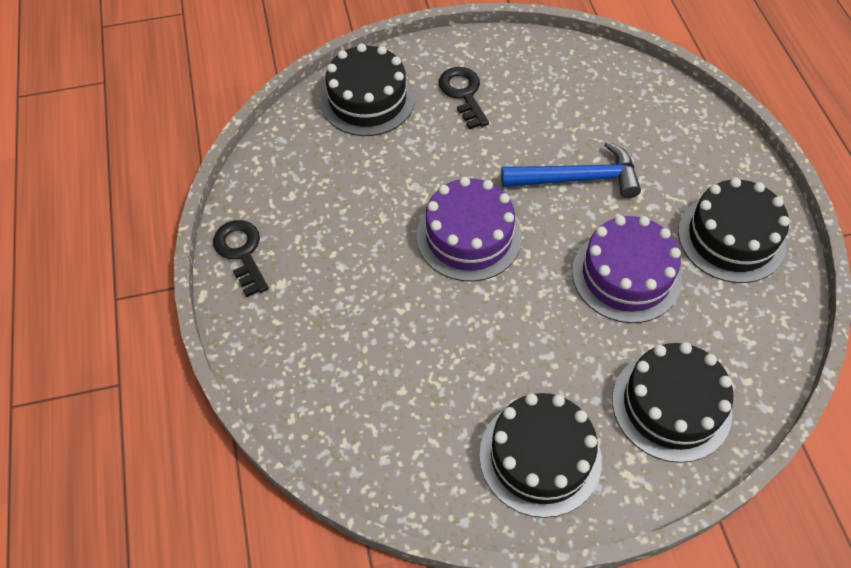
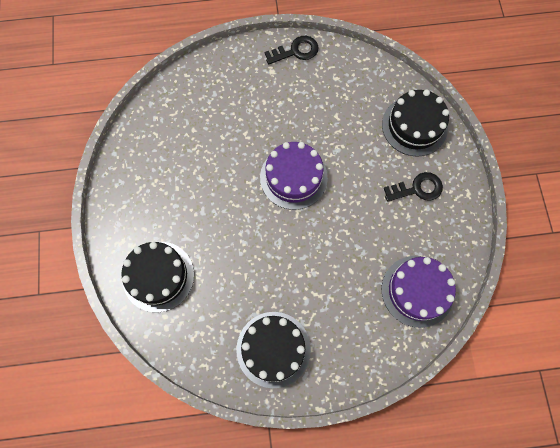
camera: 95 degrees right, 15 degrees up
(540, 457) = (141, 196): black cake -> none
(577, 178) = (334, 254): blue hammer -> none
(626, 275) = (252, 270): purple cake -> purple cake (417, 291)

